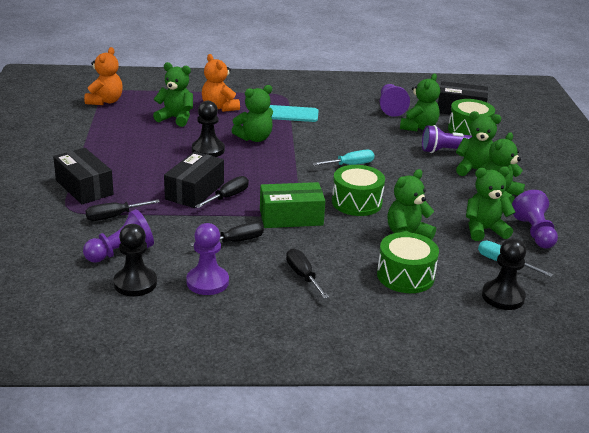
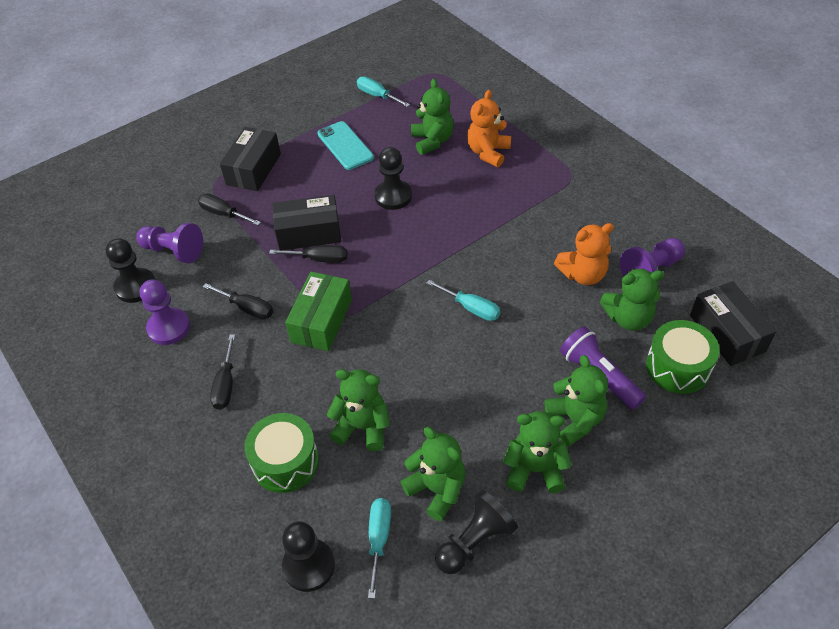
camera: 60 degrees right, 20 degrees up
(92, 117) = (377, 96): none -> turquoise screwdriver
(105, 101) = (415, 83): orange teddy bear -> orange teddy bear (583, 274)
(254, 138) = (451, 211): green teddy bear -> none
(289, 114) = (533, 204): turquoise phone -> turquoise phone (345, 146)
(291, 217) = (322, 321): green box -> green box turned 60 degrees clockwise
(303, 276) = (225, 384): black screwdriver -> black screwdriver turned 150 degrees clockwise
(356, 202) = (396, 353): green drum -> none
(534, 232) = (475, 541): purple pawn -> black pawn

